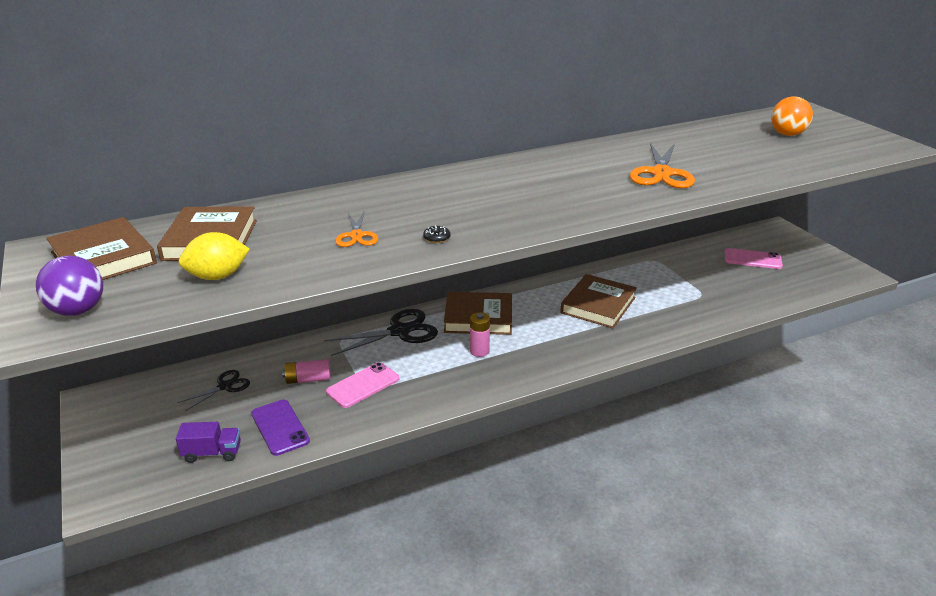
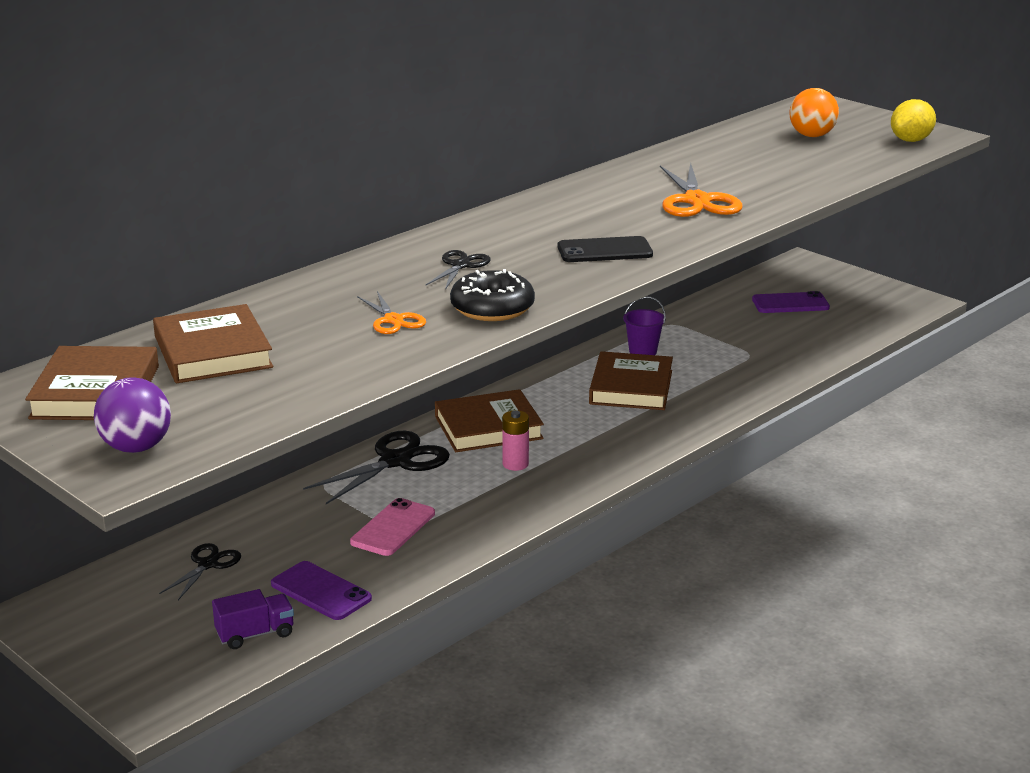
camera: 20 degrees left, 5 degrees down
(103, 258) = (95, 392): brown book -> brown book turned 60 degrees clockwise
(218, 276) = (268, 387): yellow lemon -> yellow lemon (911, 140)
(308, 379) = (315, 535): pink battery -> none
(437, 238) = (492, 308): black donut -> black donut, size x2.48
(443, 199) = (460, 265): none -> black scissors
(560, 204) = (604, 251): none -> black phone
(622, 278) = (643, 351): none -> purple bucket
(752, 259) = (790, 303): pink phone -> purple phone

